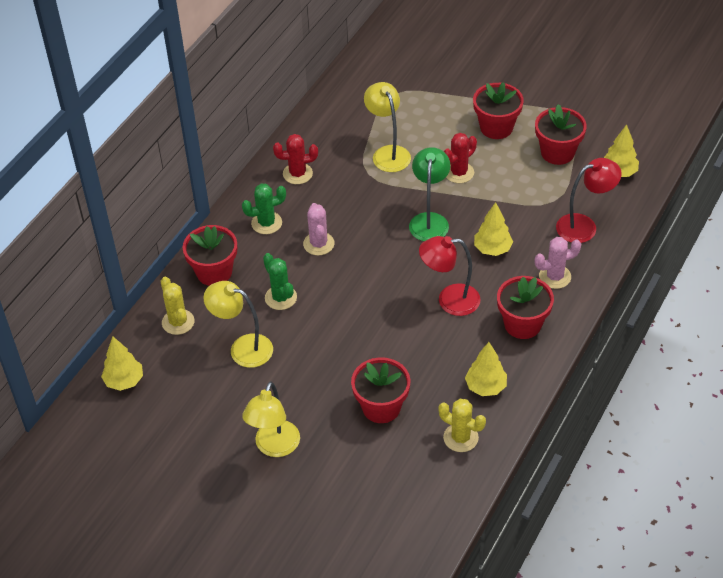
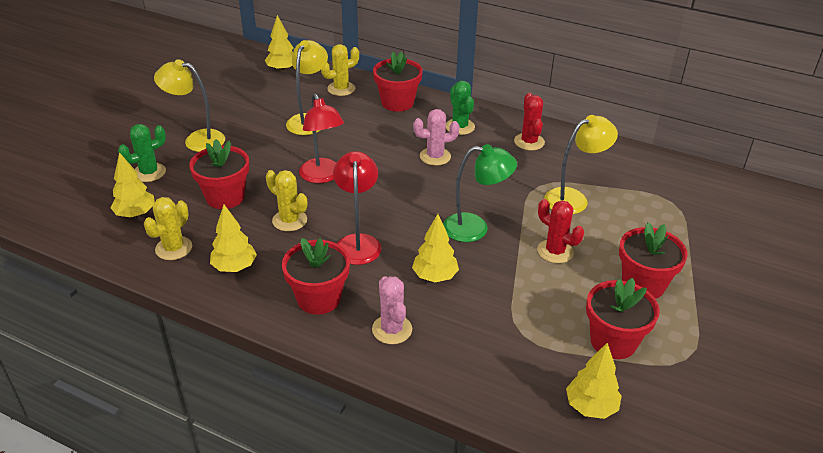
camera: 85 degrees right, 10 degrees down
(280, 298) = (366, 137): green cactus -> green cactus (149, 172)
(408, 479) = (136, 214): none -> yellow tree
(418, 352) = (289, 220): none -> yellow cactus
(584, 226) = (481, 362): red lamp -> red lamp (322, 176)

